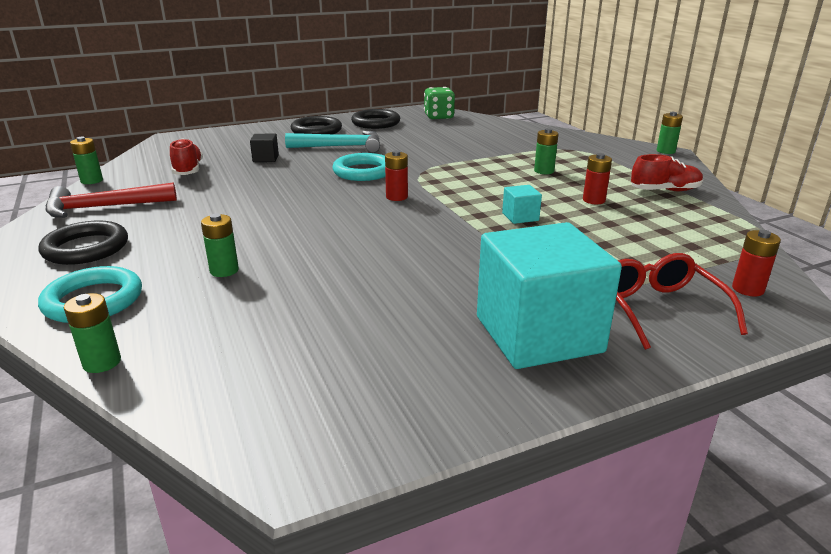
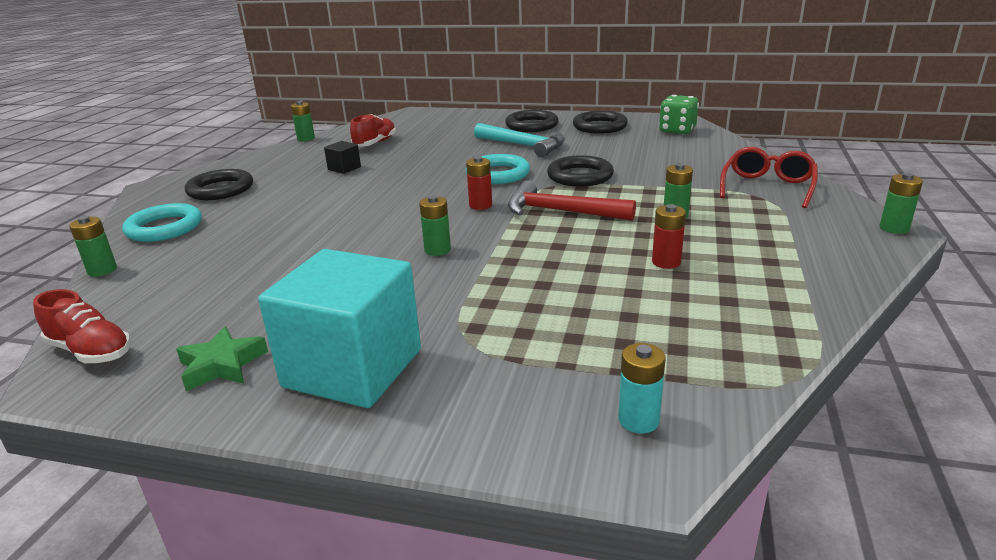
camera: 40 degrees right, 0 degrees up
(104, 207) = (278, 161): red hammer -> red hammer (561, 211)
(224, 270) = (258, 231): green battery -> green battery (437, 250)
(265, 158) = (445, 144): black cube -> black cube (344, 168)
(431, 160) = (580, 176): none -> black ring
(432, 378) = (222, 365): none -> green star
(520, 217) = (552, 256): turquoise cube -> none
(658, 309) = (498, 395): red glasses -> red glasses (767, 187)
(664, 191) = (781, 276): red shoe -> red shoe (90, 351)
(747, 289) = (638, 420): red battery -> turquoise battery

